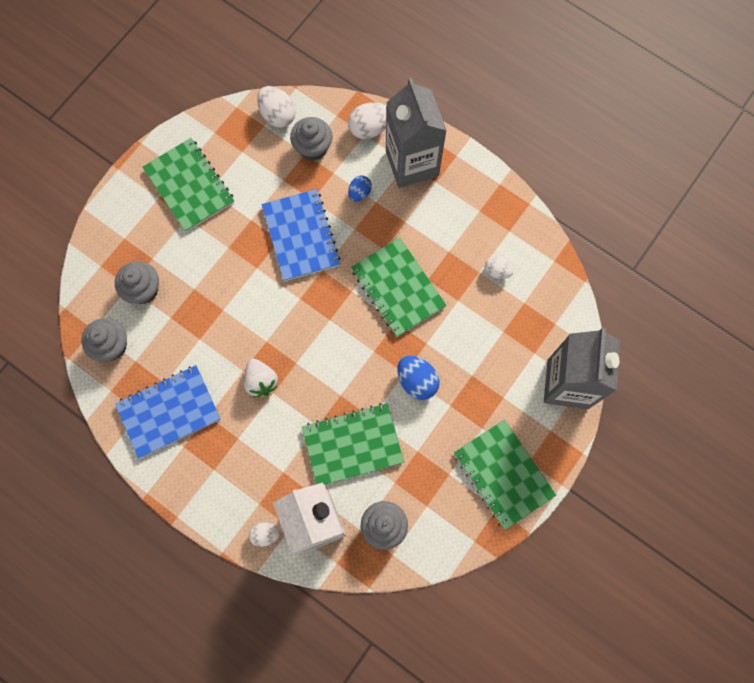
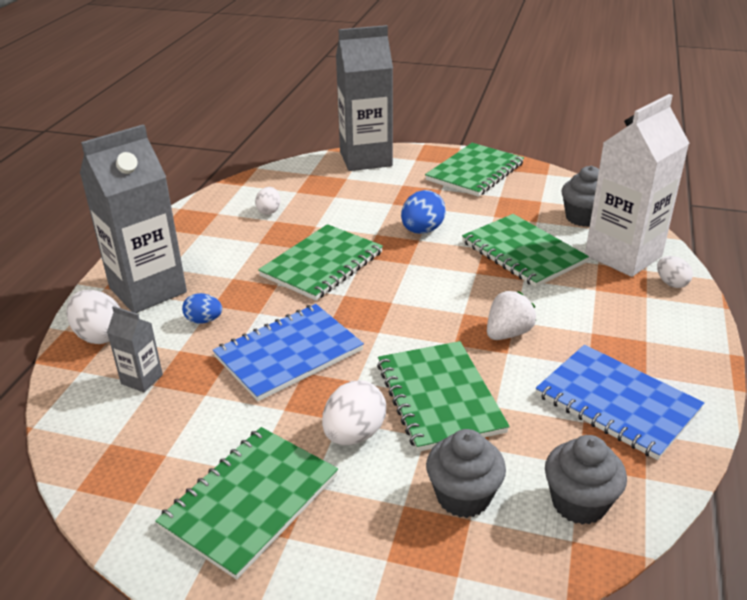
camera: 110 degrees left, 40 degrees down
(221, 310) = (439, 397): none -> green notebook
(278, 115) = (87, 432): white egg -> white egg (354, 434)
(313, 148) = (142, 379): grey cupcake -> grey carton

